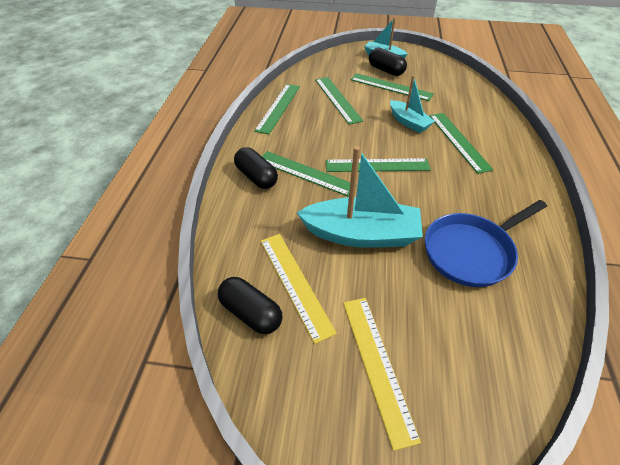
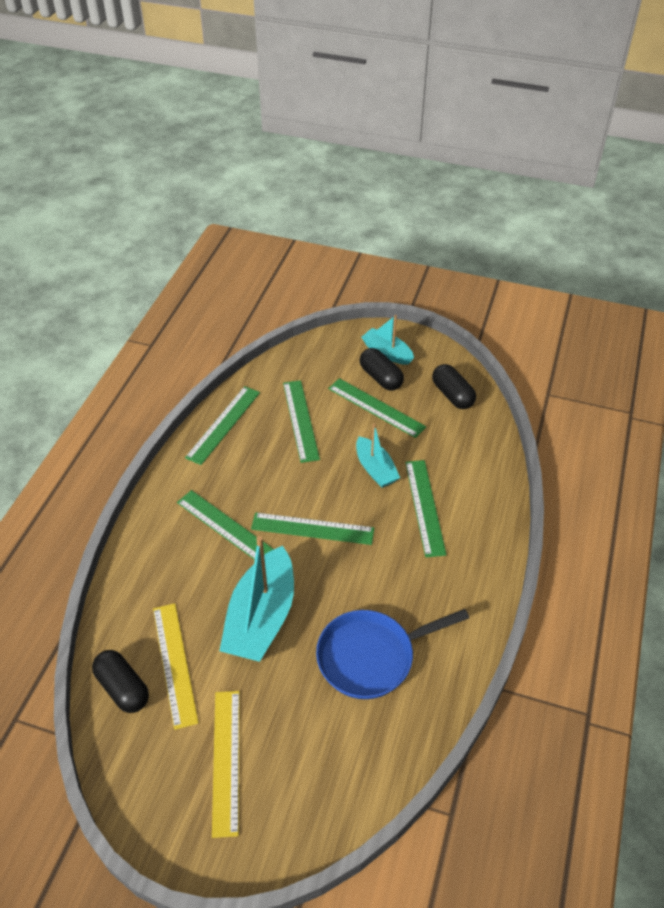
camera: 10 degrees right, 0 degrees up
(256, 177) = (170, 525): black capsule -> black capsule (452, 395)
(361, 234) = (261, 617): turquoise boat -> turquoise boat turned 90 degrees clockwise

